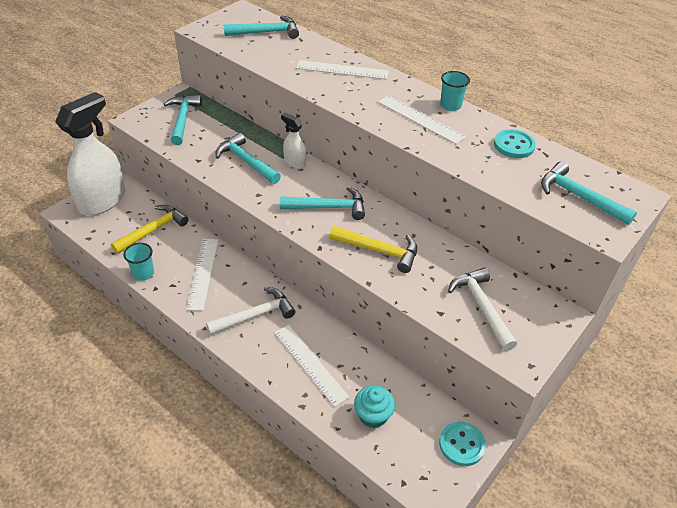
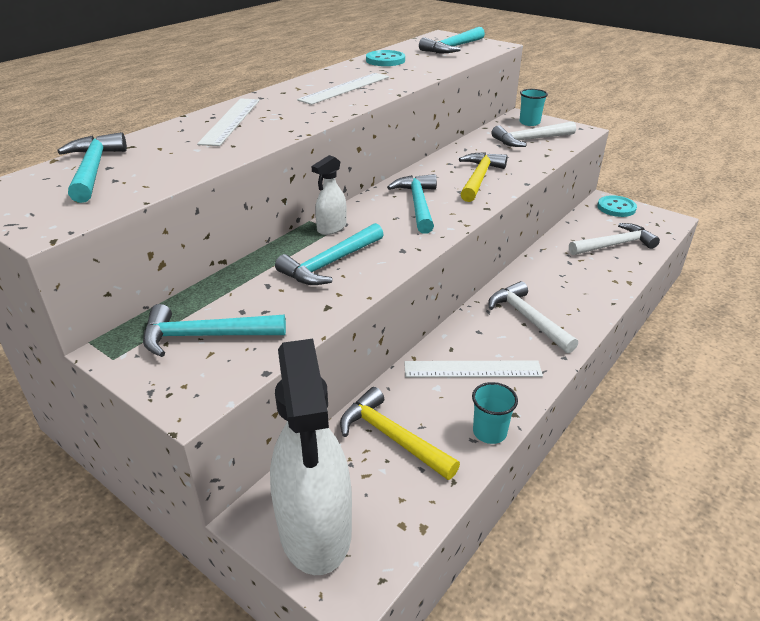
camera: 90 degrees left, 10 degrees down
(102, 200) = (315, 529): white spray bottle -> white spray bottle turned 135 degrees counterclockwise
(310, 364) = (577, 279): white ruler -> none
(373, 415) = (615, 245): turquoise cupcake -> white hammer
(450, 105) = (317, 77): turquoise cup -> turquoise cup (529, 123)

